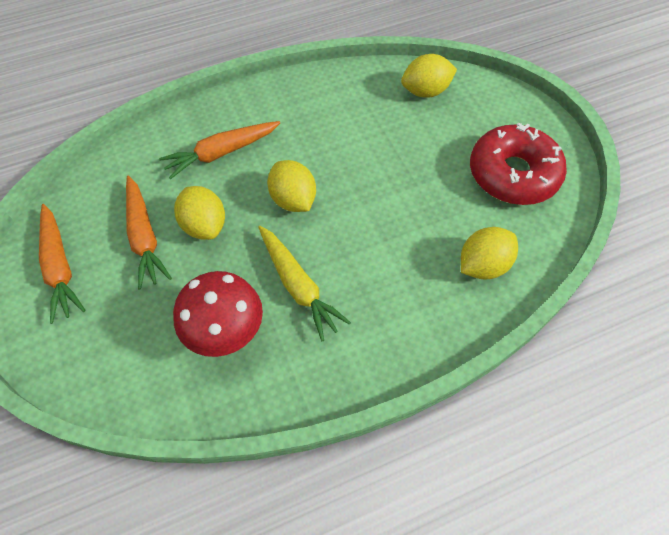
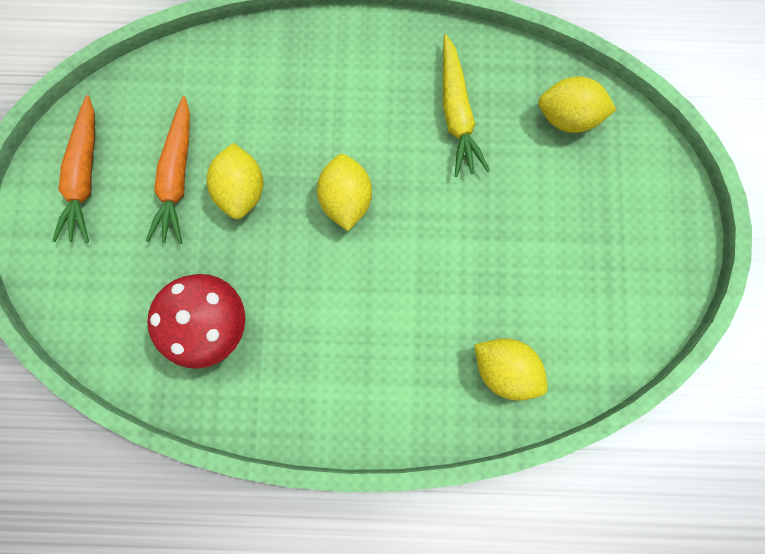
camera: 25 degrees right, 20 degrees up
(221, 153) = (296, 104): orange carrot -> none
(298, 286) = (305, 304): yellow carrot -> yellow carrot (456, 113)
(483, 265) = (504, 368): yellow lemon -> yellow lemon turned 45 degrees clockwise
(513, 174) = (603, 274): red donut -> none

